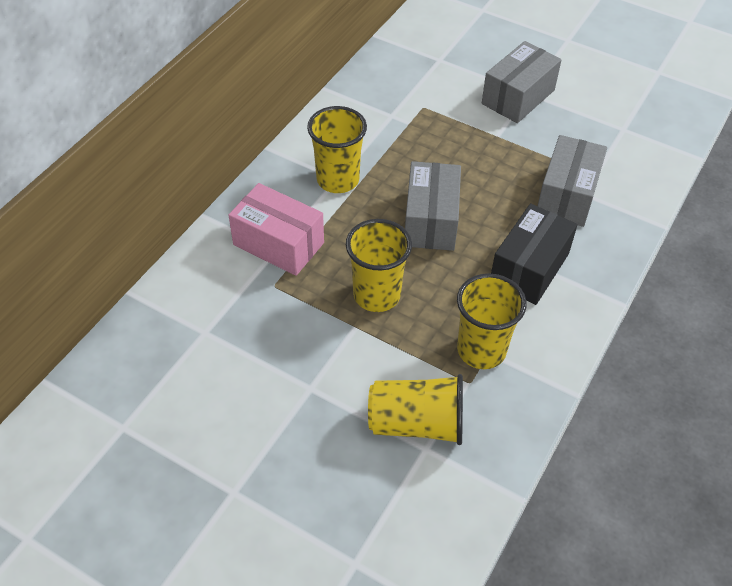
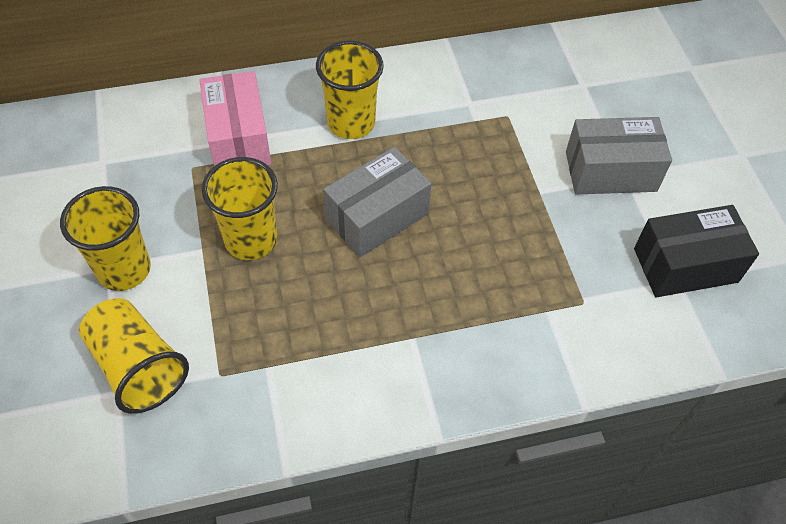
camera: 45 degrees right, 5 degrees up
(481, 350) = (264, 358): yellow cup -> yellow cup (124, 269)
(529, 268) = (401, 328): black box -> black box (685, 265)
(567, 195) = (529, 296): grey box -> none

